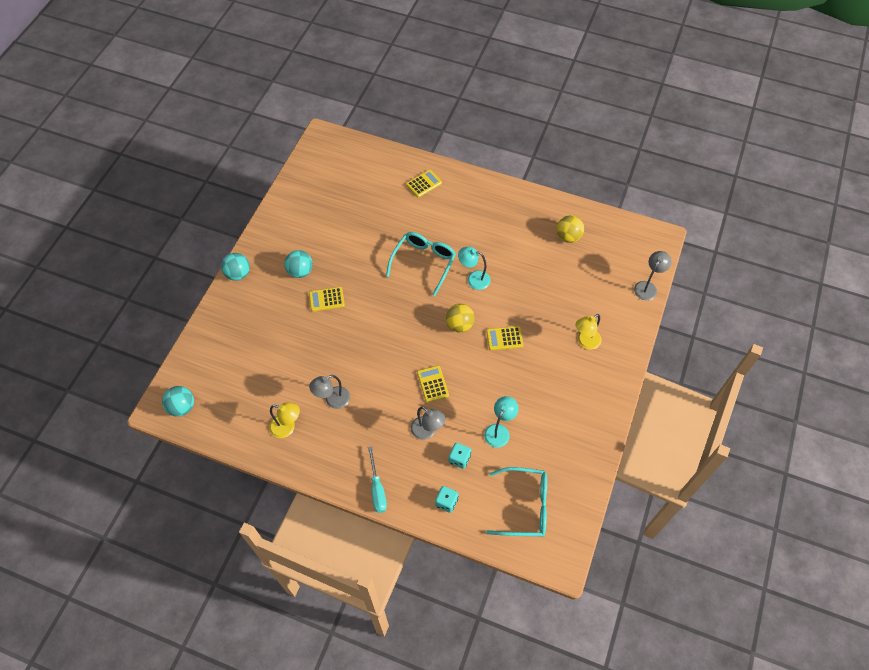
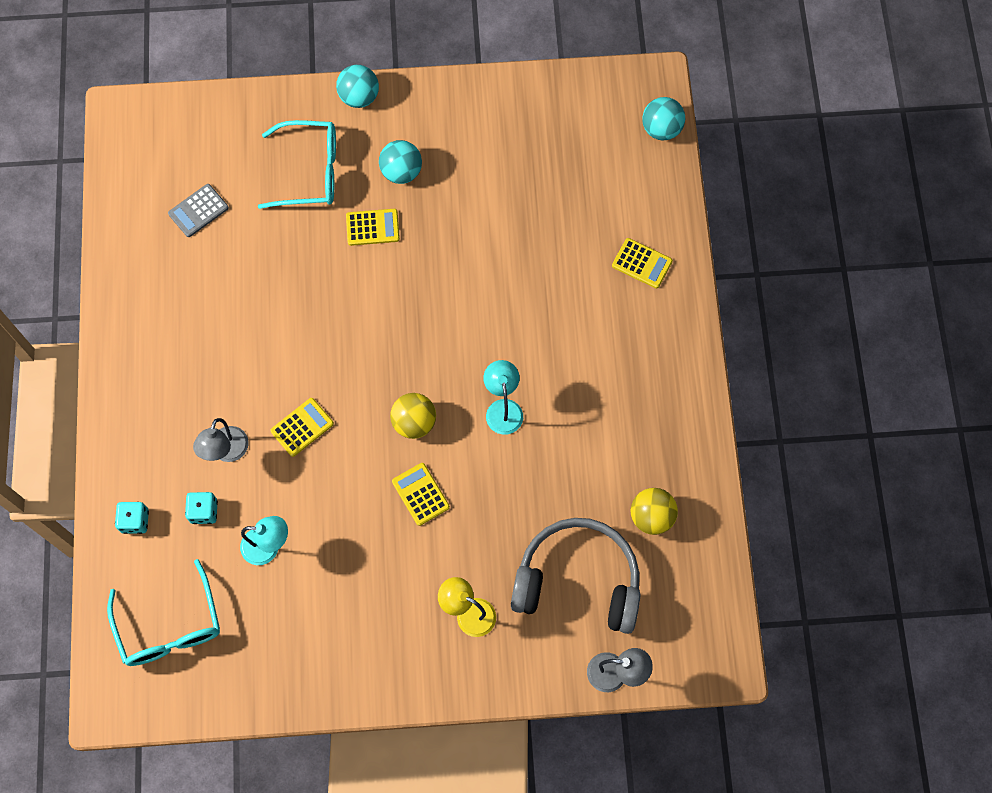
camera: 65 degrees right, 10 degrees up
(182, 407) = (134, 137): turquoise ball -> turquoise ball (661, 129)
(257, 388) = (198, 211): none -> grey calculator
(287, 428) = (158, 275): yellow lamp -> none
(326, 299) = (372, 227): yellow calculator -> yellow calculator turned 120 degrees clockwise
(332, 400) = (221, 311): grey lamp -> none
(377, 489) = (118, 426): turquoise screwdriver -> none
(424, 262) = (497, 327): turquoise glasses -> turquoise glasses (310, 172)
(589, 283) = (578, 581): none -> grey headphones

